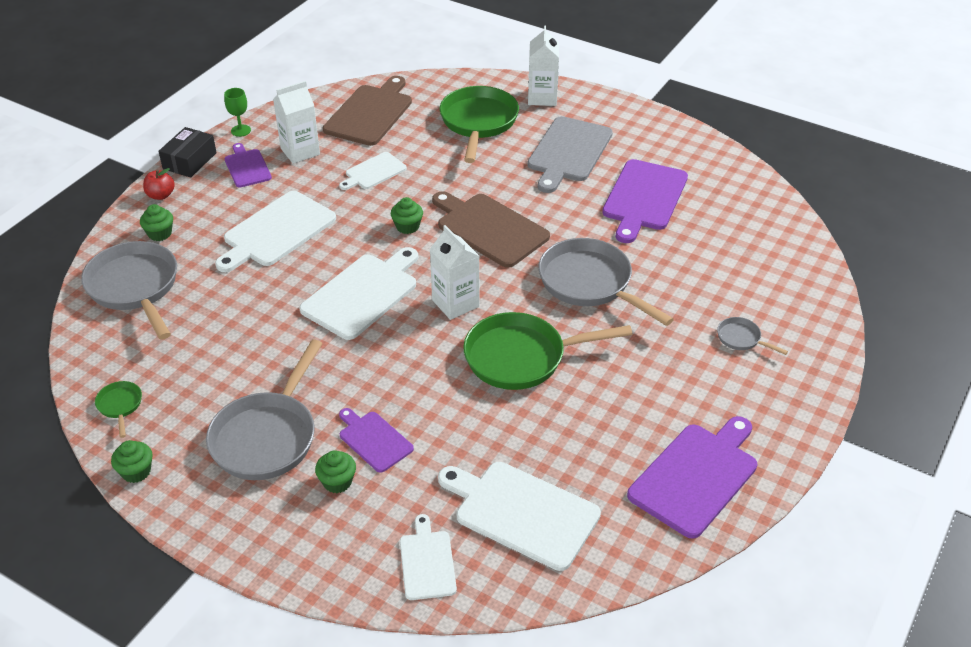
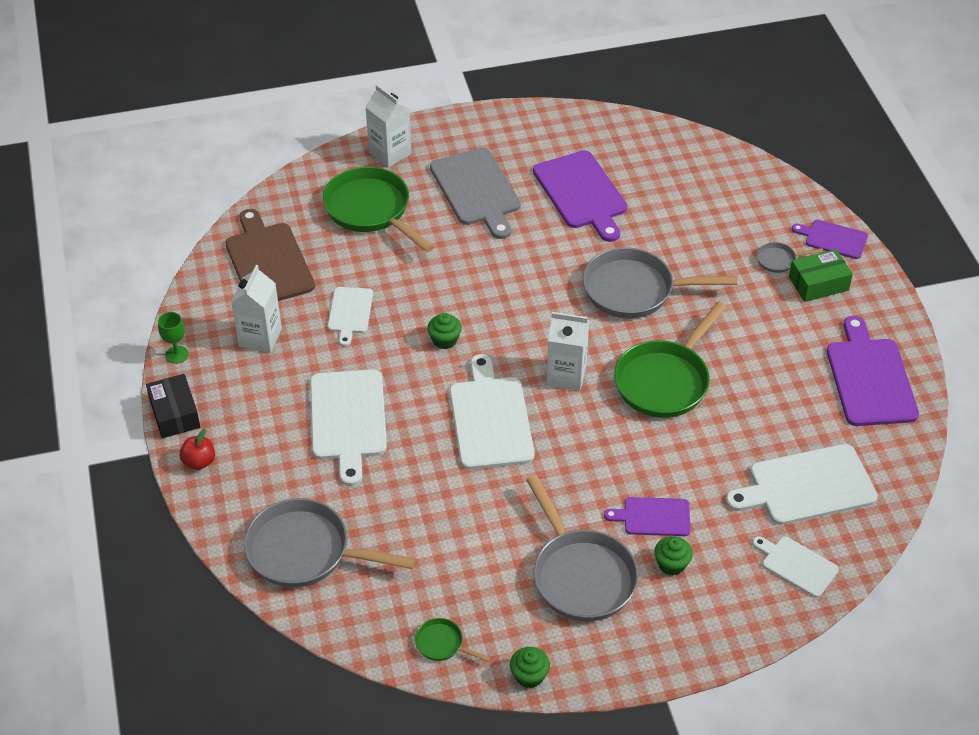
camera: 45 degrees left, 5 degrees up
(160, 234) = (253, 494): green cupcake -> none
(247, 167) = (235, 383): purple cutting board -> purple cutting board (833, 239)
(489, 228) = (507, 297): brown cutting board -> none
(752, 377) = (818, 283): none -> green box

